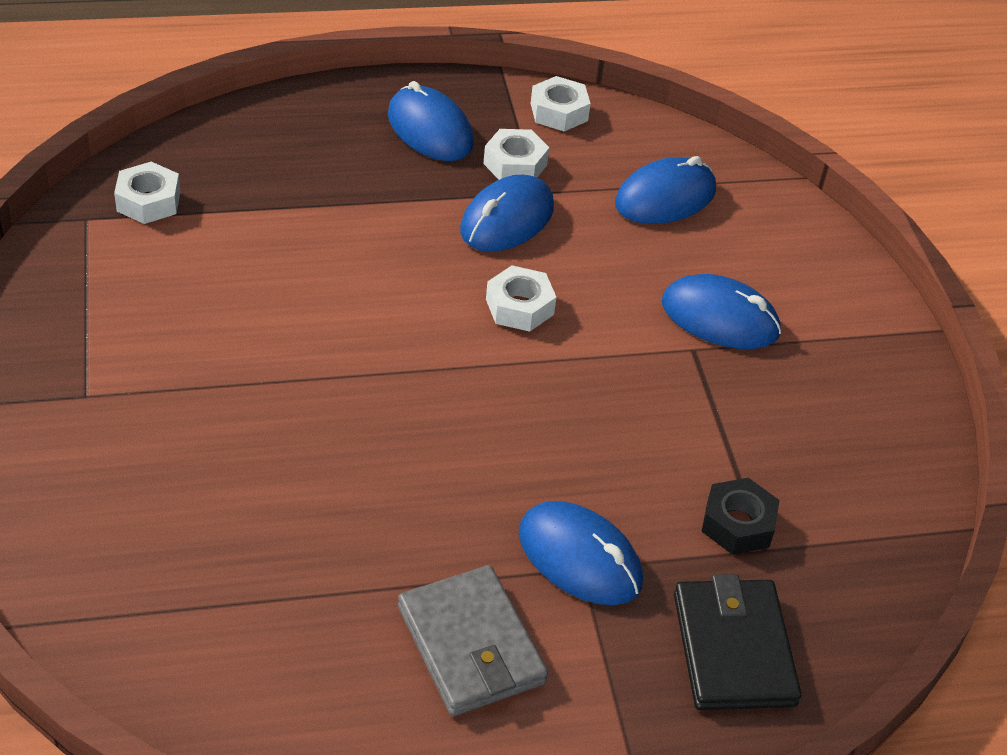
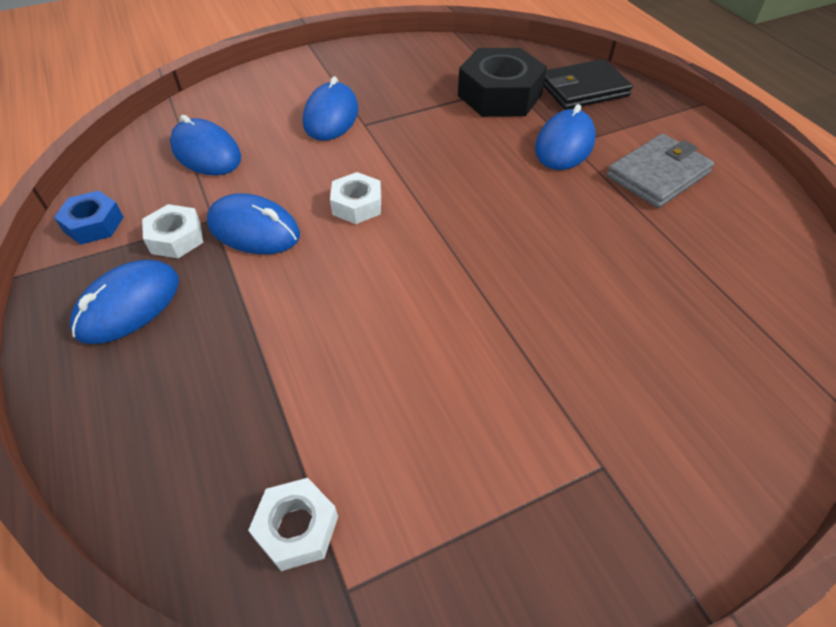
camera: 100 degrees left, 5 degrees up
(559, 112) = (94, 224): white nut -> blue nut
(737, 524) = (499, 95): black nut -> black nut, size x1.86

